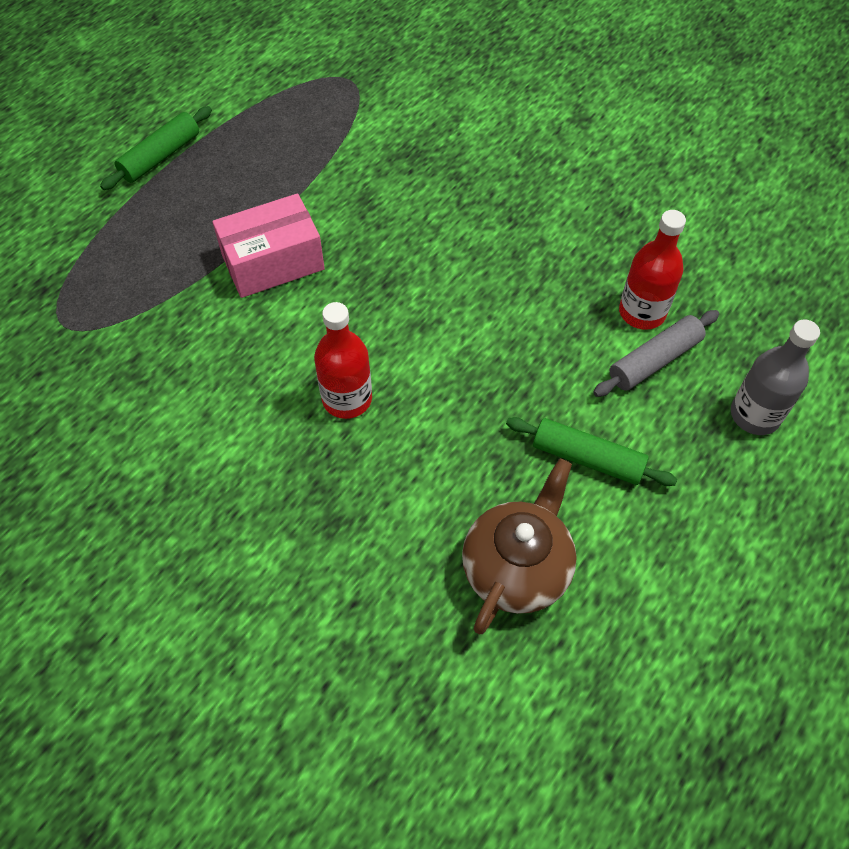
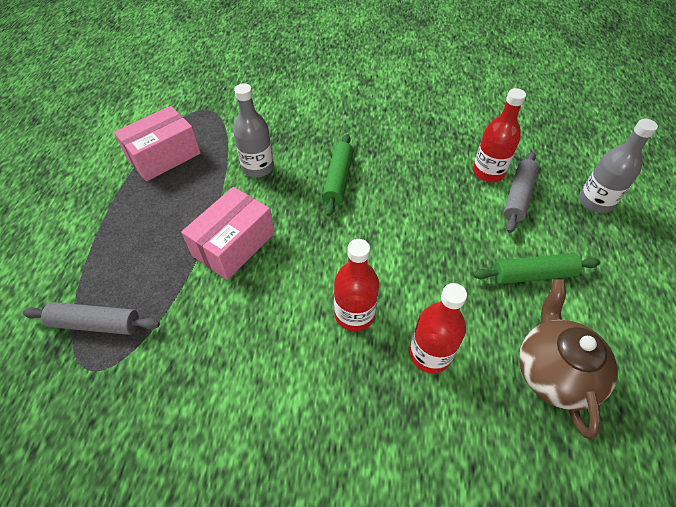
camera: 30 degrees left, 5 degrees down
(91, 282) = (96, 323): none -> grey rolling pin
(160, 156) = (98, 208): green rolling pin -> green rolling pin (338, 179)
(264, 122) = (164, 156): none -> pink box
(359, 182) = (258, 167): none -> grey bottle
(396, 479) = (430, 354): none -> red bottle

